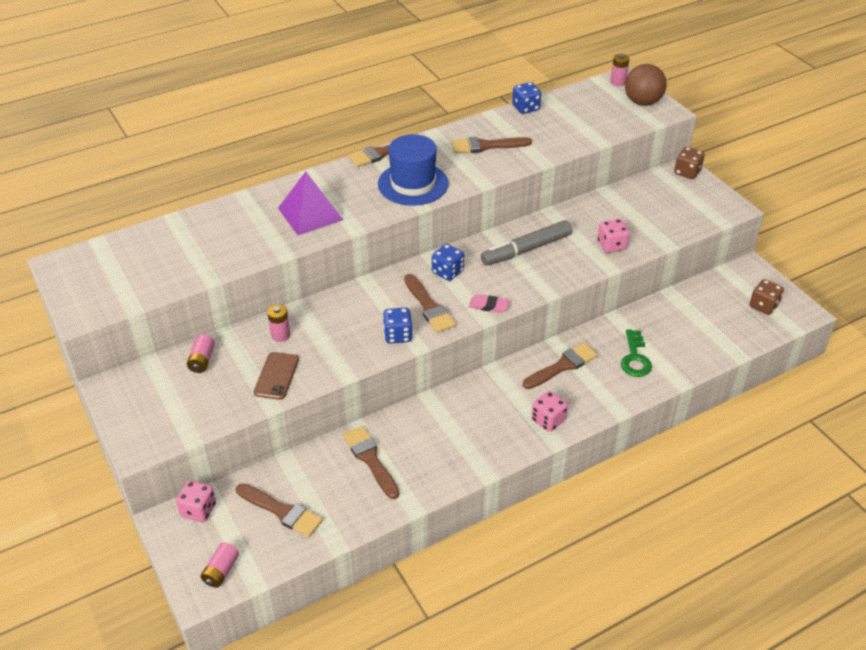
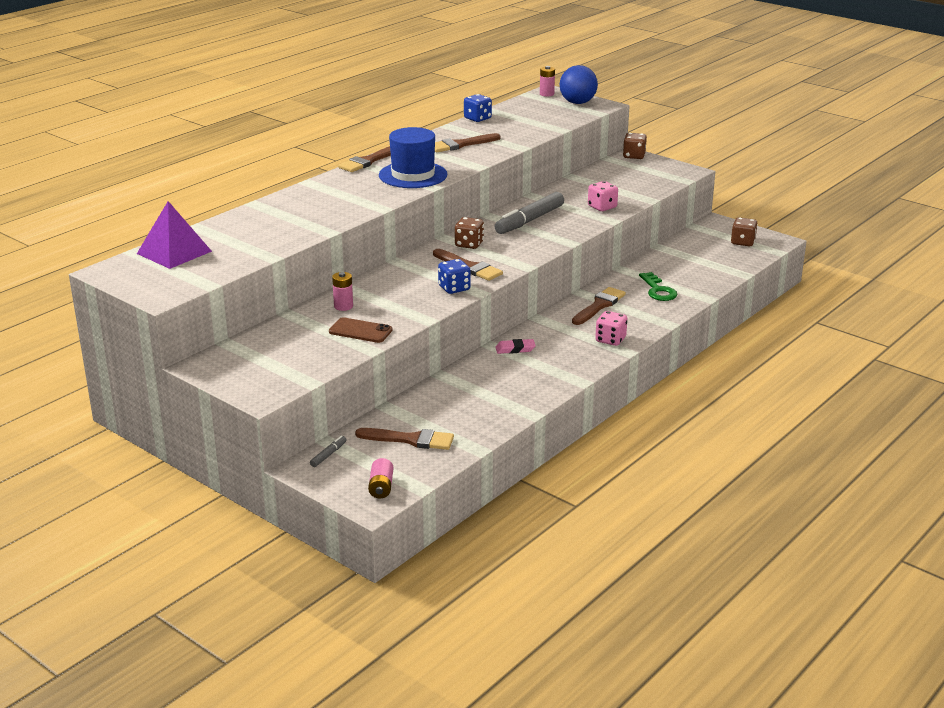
camera: 20 degrees left, 15 degrees down
(198, 510) = (328, 455): pink dice -> grey marker
(202, 360) = (279, 334): pink battery -> none
(276, 376) = (360, 331): brown phone -> brown phone turned 60 degrees counterclockwise
(310, 214) = (332, 205): purple pyramid -> purple pyramid (174, 252)
(370, 459) = (469, 392): brown brush -> none
(447, 272) = (469, 244): blue dice -> brown dice
(488, 306) = (522, 258): pink eraser -> pink eraser (515, 349)
(642, 102) = (577, 103): brown ball -> blue ball

